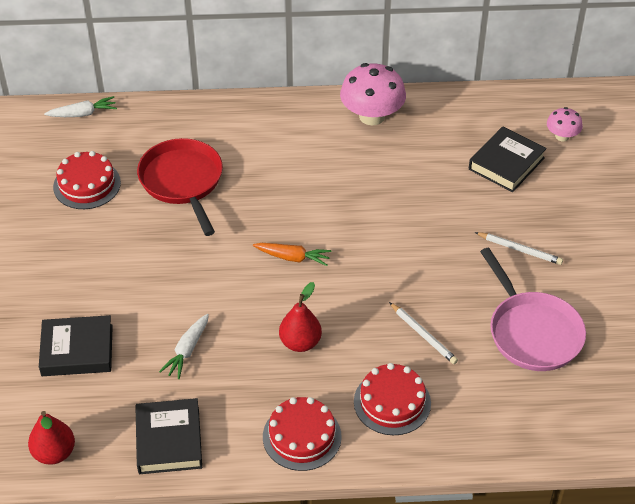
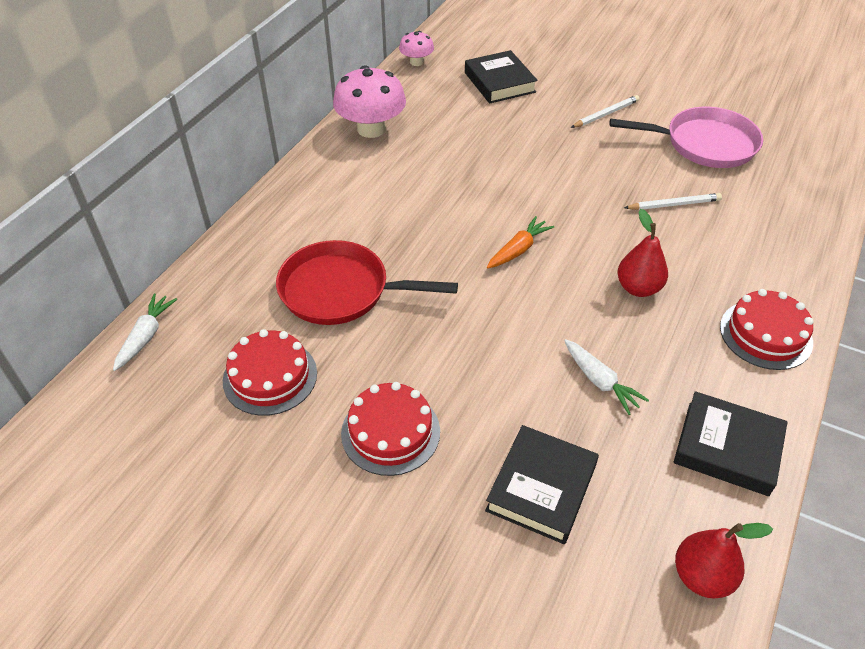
camera: 60 degrees left, 0 degrees up
(392, 402) = (748, 255): red cake -> red cake (390, 432)
(562, 136) = (492, 45): pink mushroom -> pink mushroom (416, 62)

